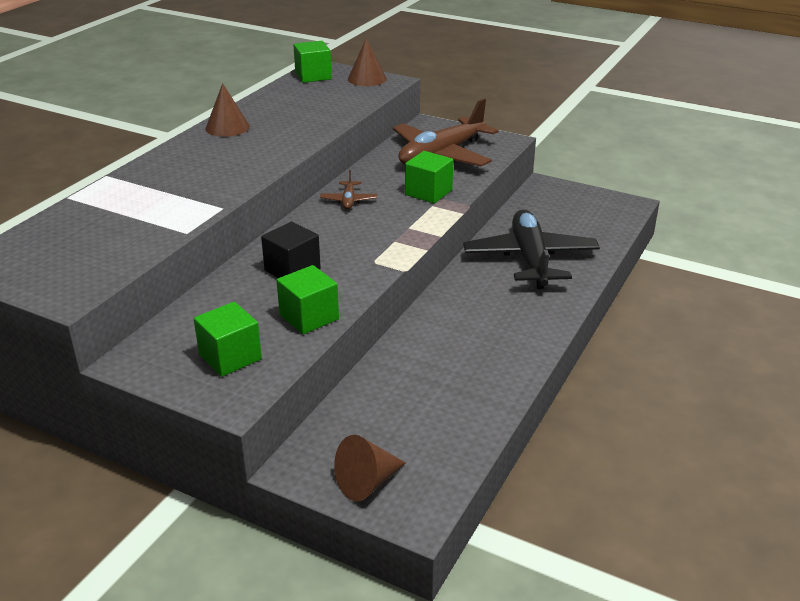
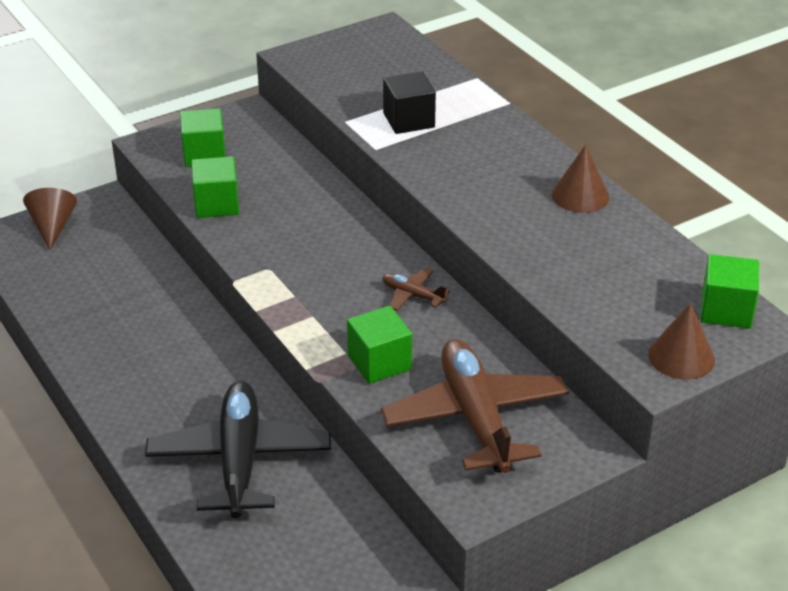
camera: 120 degrees right, 5 degrees up
(292, 270) = (302, 217): black cube -> black cube (409, 120)
(530, 259) = (240, 460): black plane -> black plane turned 120 degrees counterclockwise

